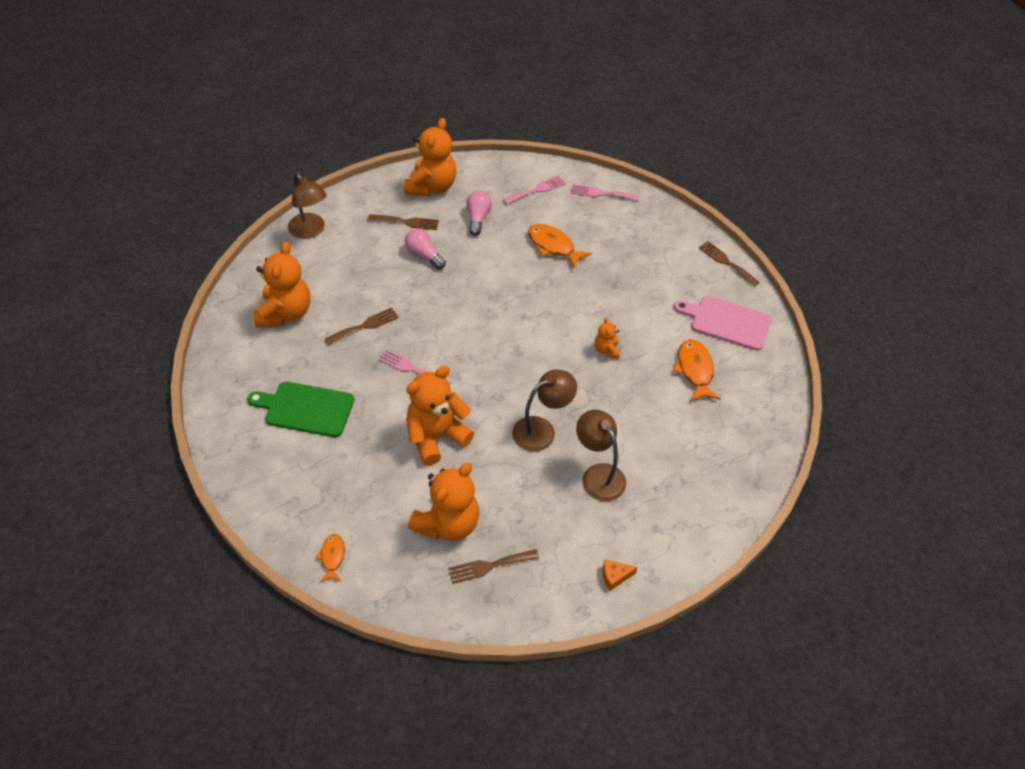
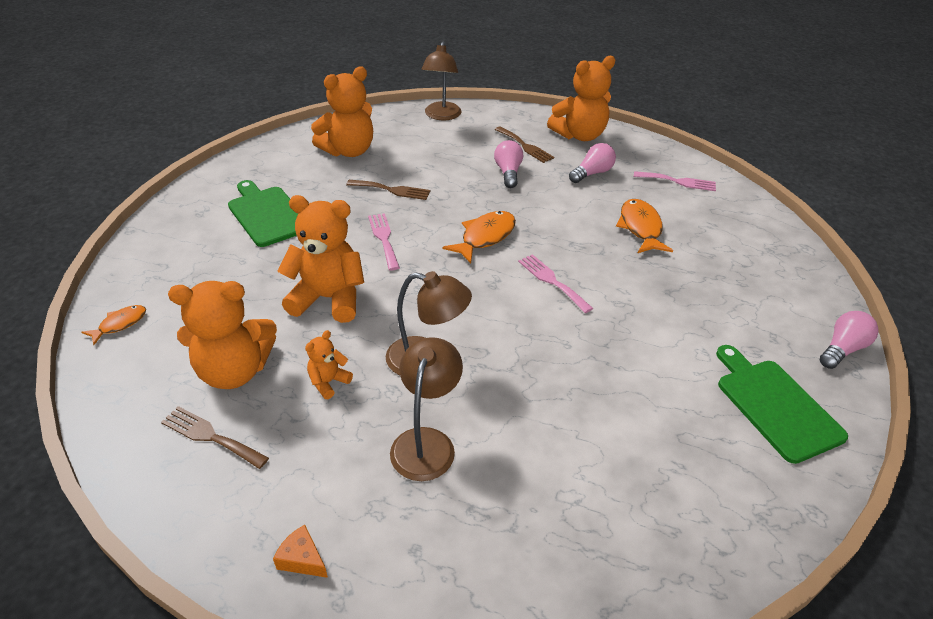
camera: 45 degrees right, 10 degrees down
(601, 193) = (747, 215): pink fork -> pink fork (552, 281)
(606, 350) = (587, 338): orange teddy bear -> orange teddy bear (328, 382)
(695, 370) = (672, 425): orange fish -> orange fish (485, 237)
(726, 262) = (842, 349): brown fork -> pink light bulb
(727, 322) = (775, 405): pink cutting board -> green cutting board

